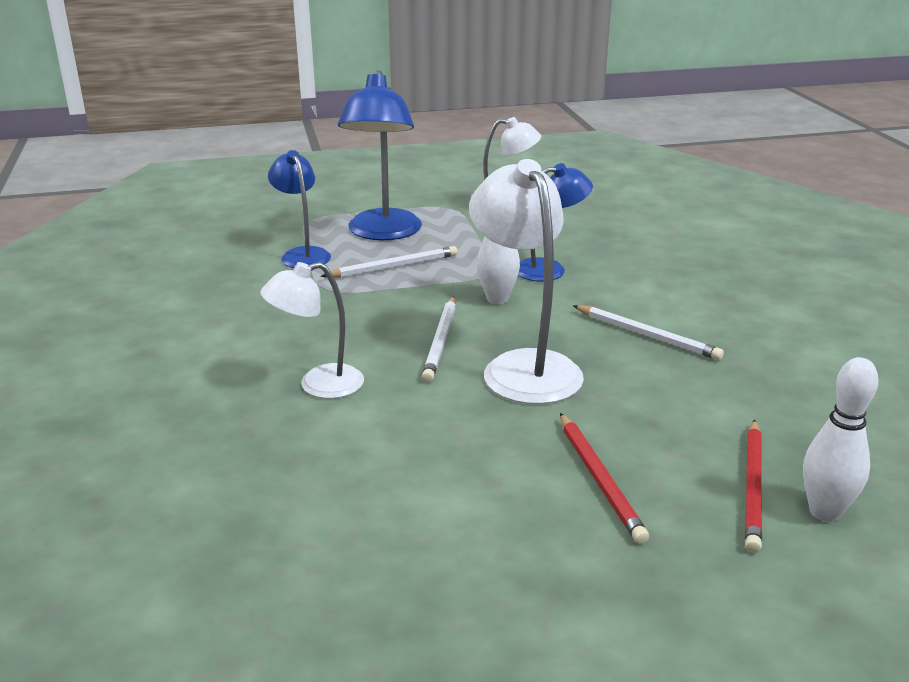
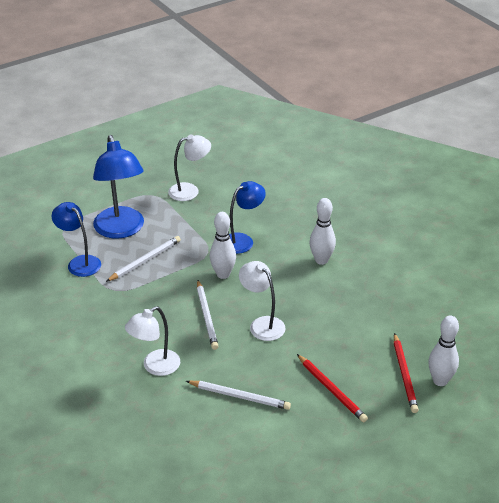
camera: 20 degrees left, 10 degrees up
(524, 366) = (262, 324): white lamp -> white lamp, size x0.62
(647, 335) = (319, 283): white pencil -> white pencil (240, 396)
(663, 309) = (321, 260): none -> white bowling pin

